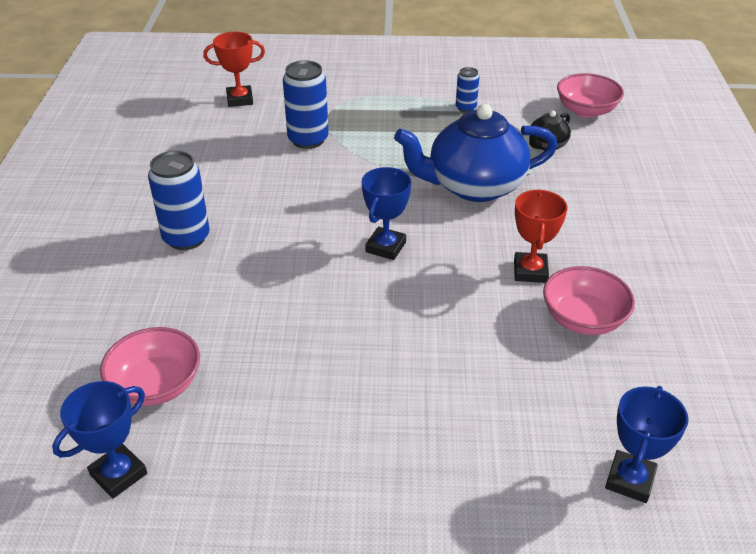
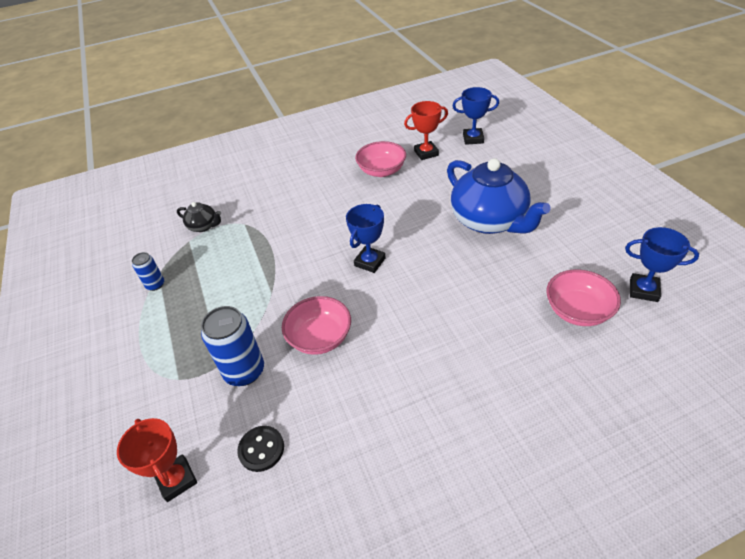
camera: 110 degrees left, 5 degrees up
(186, 238) = (435, 383): blue can -> none
(225, 136) = (261, 449): none -> black button
(385, 247) = (370, 262): blue trophy -> blue trophy turned 60 degrees counterclockwise
(474, 186) = (274, 244): blue teapot -> blue teapot (489, 221)
(530, 271) = (354, 197): red trophy -> red trophy (426, 153)
(586, 110) = (145, 220): pink bowl -> pink bowl (320, 338)

